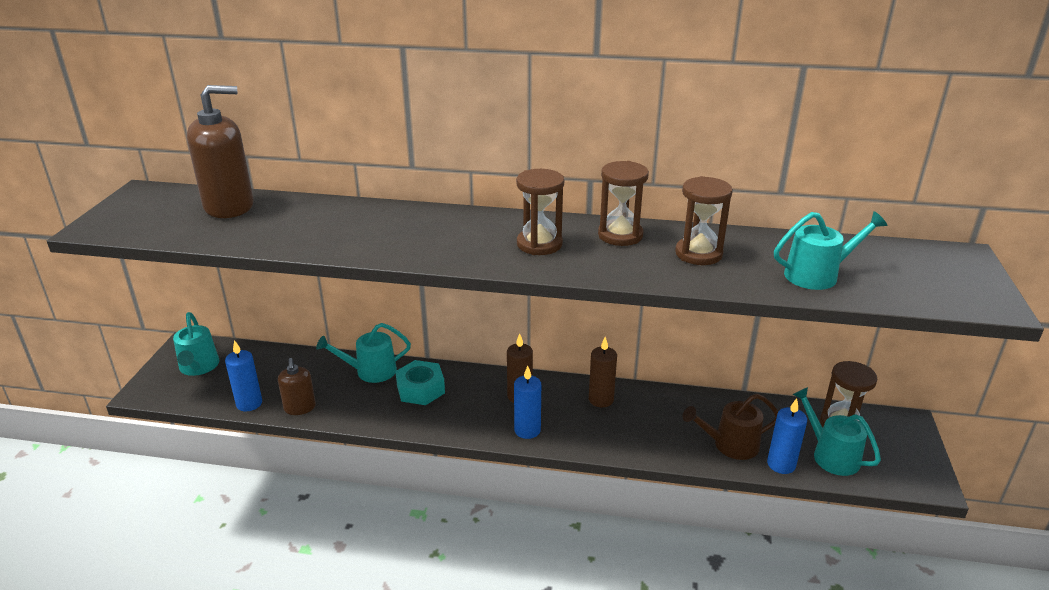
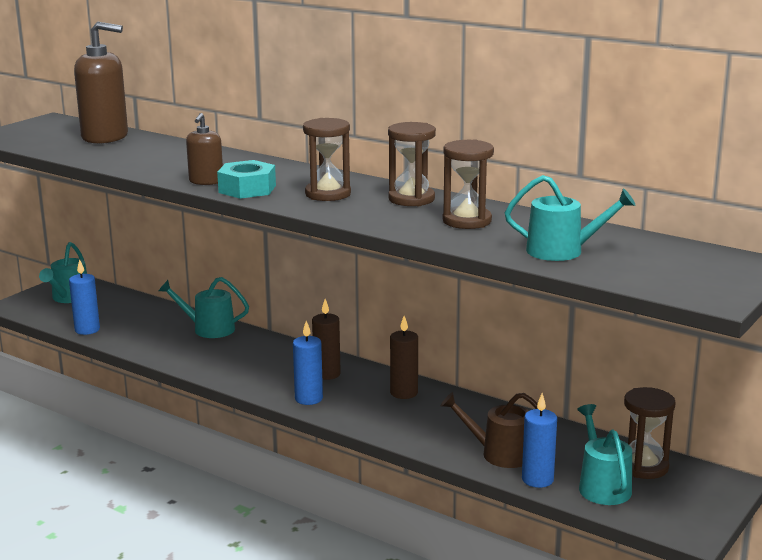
camera: 25 degrees right, 10 degrees down
(300, 408) = (125, 341): brown soap dispenser -> brown soap dispenser (206, 181)
(420, 389) = (240, 350): turquoise nut -> turquoise nut (247, 189)

